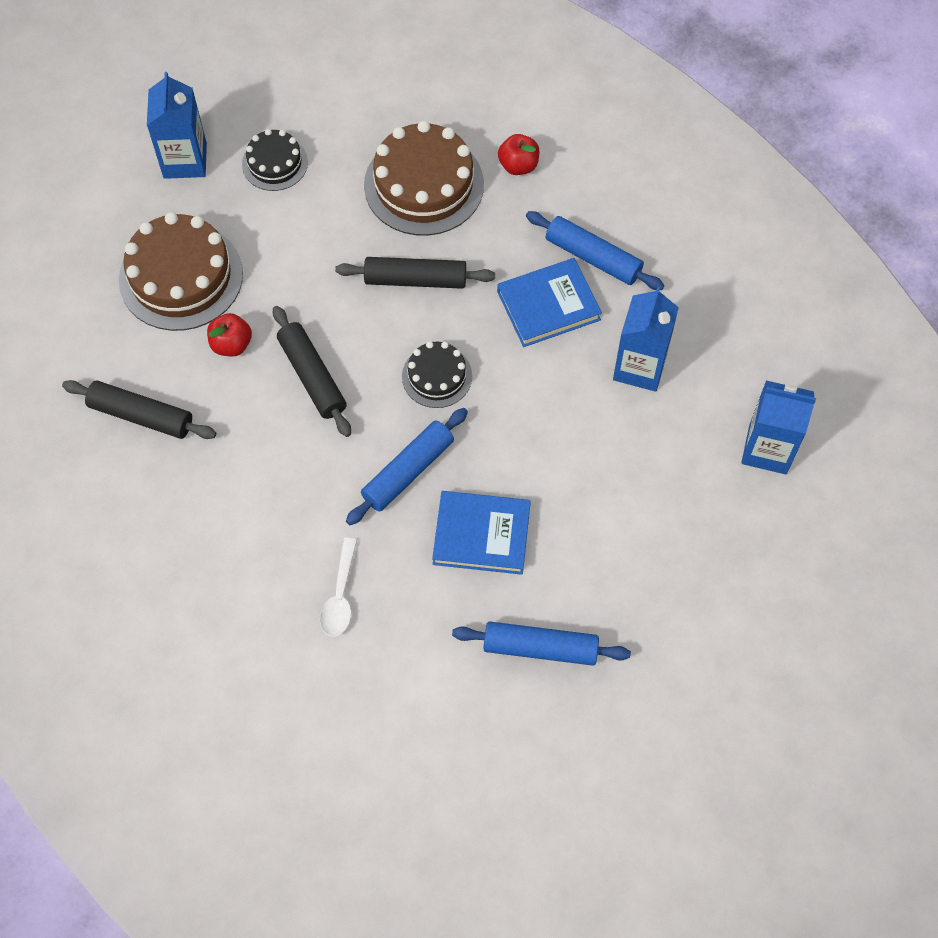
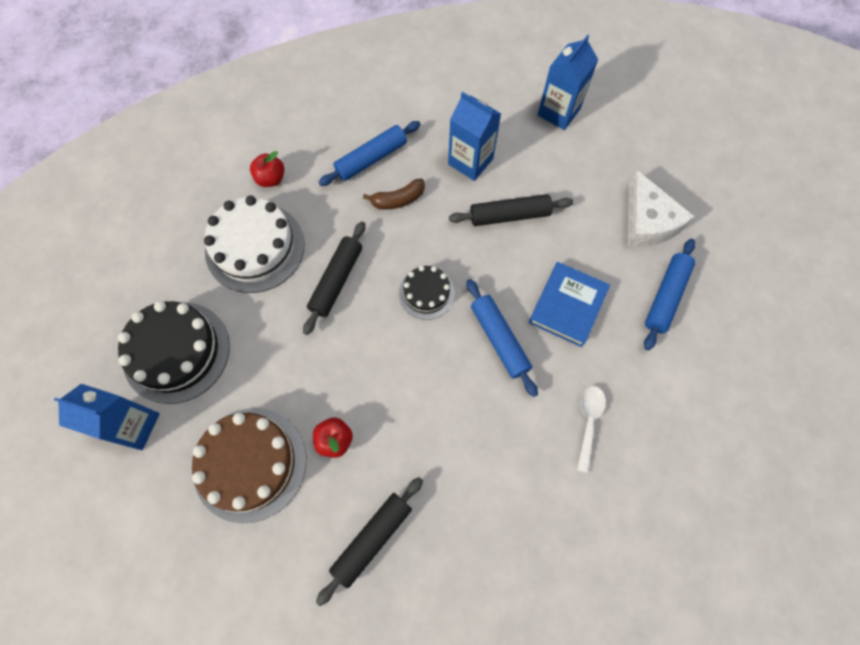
camera: 70 degrees left, 5 degrees up
(275, 163) = (176, 352): black cake -> black cake, size x1.81
(312, 376) = (390, 384): black rolling pin -> black rolling pin (509, 215)
(340, 596) = (588, 422): white spoon -> white spoon turned 105 degrees counterclockwise
(424, 185) = (255, 247): brown cake -> white cake
(548, 305) = (398, 200): blue book -> brown banana
(643, 602) = (647, 222): none -> white cheese

